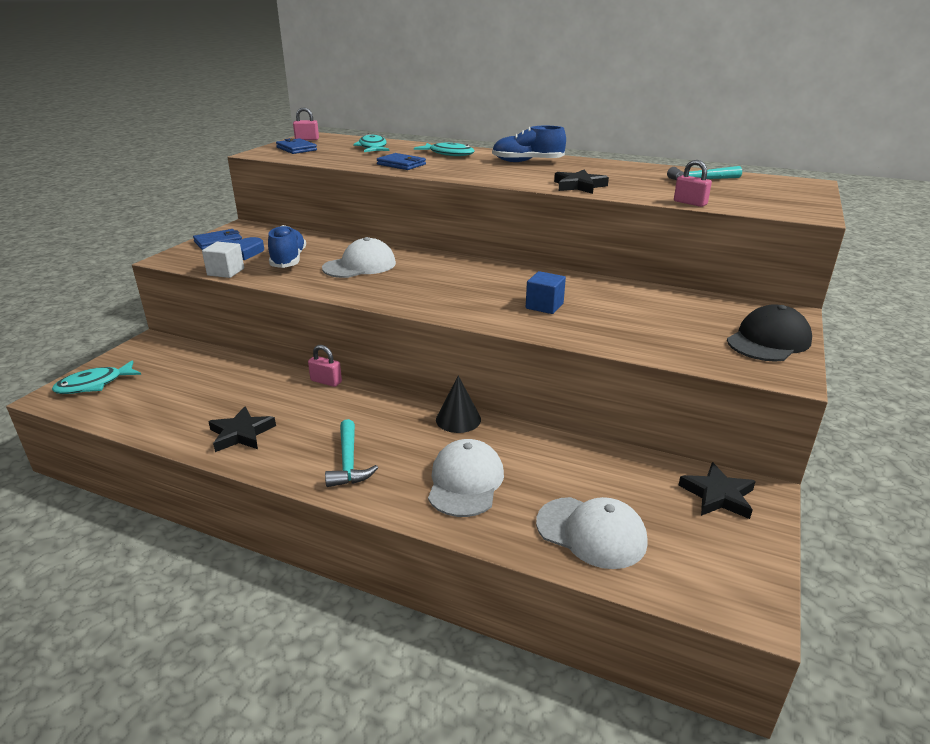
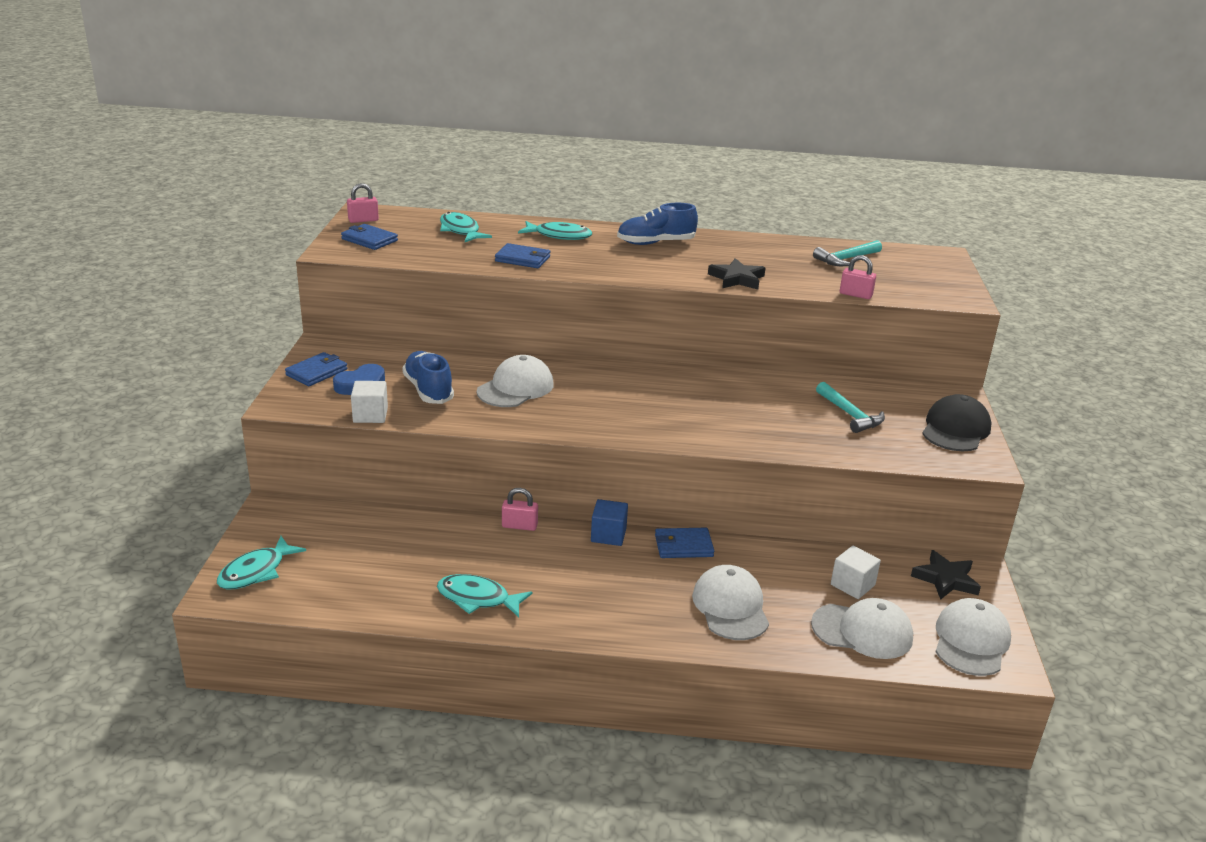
camera: 20 degrees left, 0 degrees up
(241, 434) = (477, 598): black star -> turquoise fish
(348, 462) = (609, 608): turquoise hammer -> turquoise hammer (849, 414)
(458, 419) = (683, 546): black cone -> blue wallet
(544, 306) = (741, 416): blue cube -> blue cube (608, 535)
(607, 483) = (852, 585): none -> white cube
(716, 568) = (971, 641): none -> white cap

